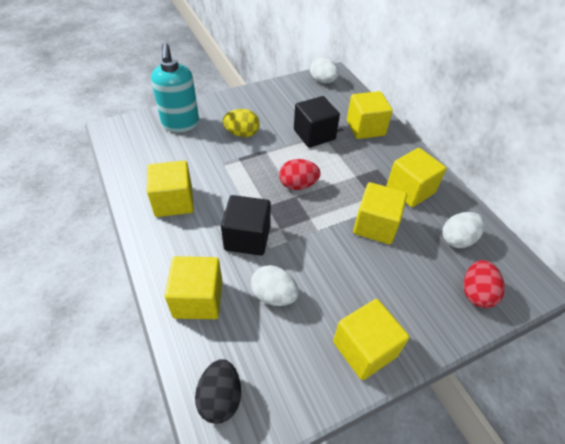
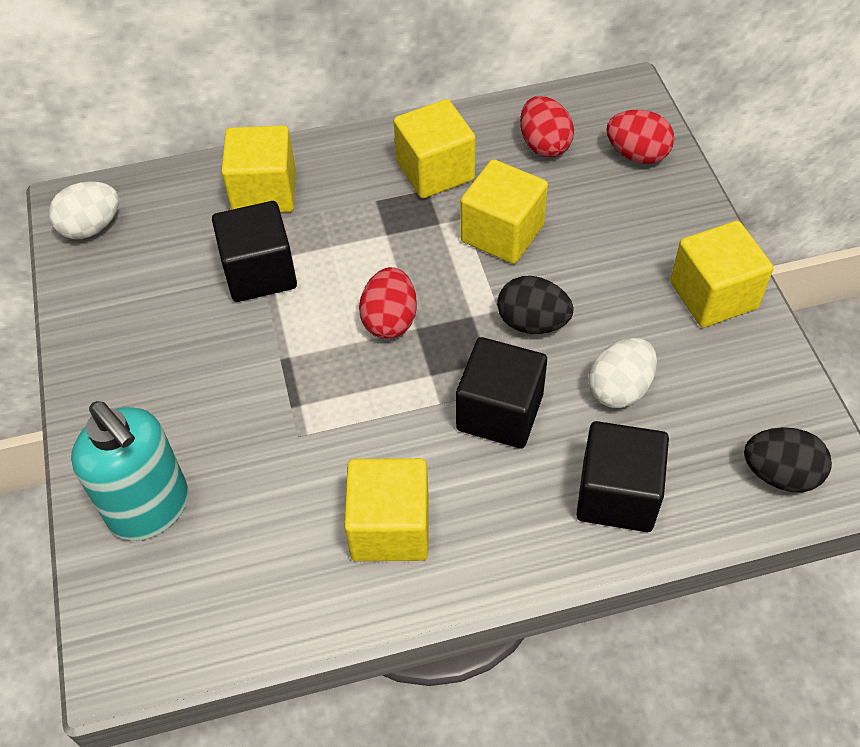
camera: 75 degrees left, 5 degrees up
(180, 124) = (150, 509): turquoise soap dispenser -> turquoise soap dispenser turned 45 degrees clockwise
(198, 299) = (617, 495): yellow cube -> black cube
(242, 134) = (220, 393): yellow egg -> none
(312, 247) = (532, 323): none -> black egg
(457, 239) = (544, 145): white egg -> red egg

